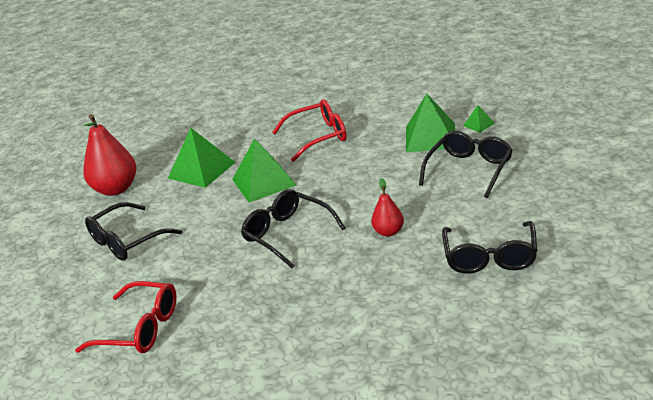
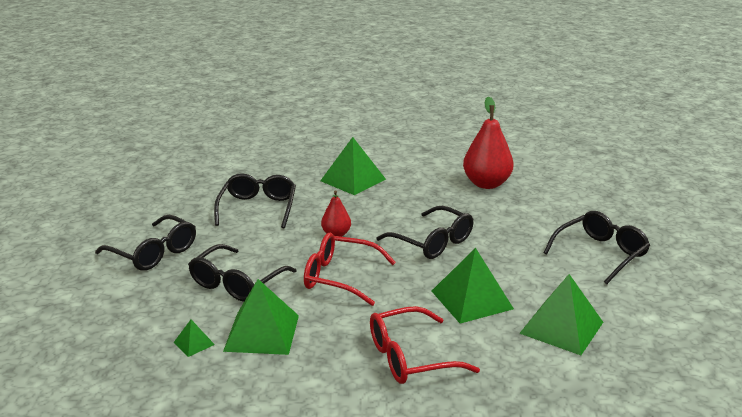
camera: 175 degrees right, 5 degrees down
(116, 189) = (665, 315): red pear -> red pear (486, 184)
(140, 329) = (538, 190): red glasses -> red glasses (340, 277)
(380, 322) = (353, 180): none -> green pyramid
(570, 188) = (153, 253): none -> black glasses

